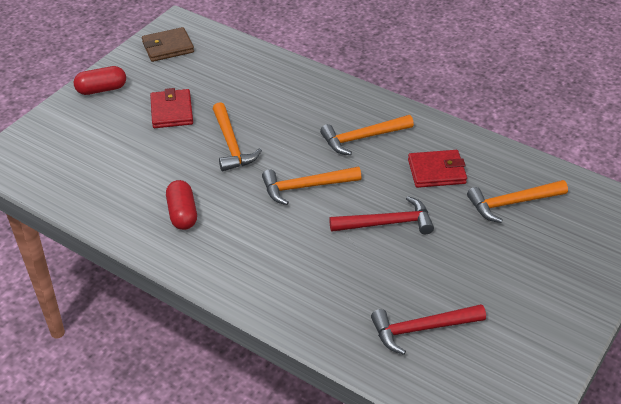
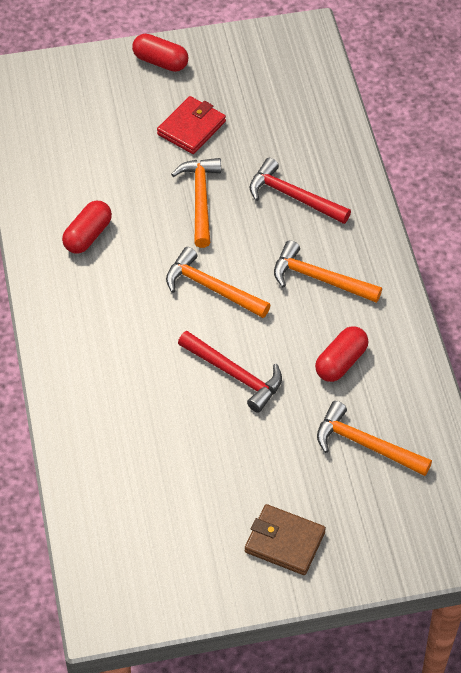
camera: 45 degrees right, 10 degrees up
(168, 47) = (266, 54): brown wallet -> brown wallet (284, 542)
(231, 145) = (200, 199): orange hammer -> orange hammer turned 150 degrees clockwise
(421, 329) = (144, 483): red hammer -> red hammer (293, 196)
(436, 171) = (341, 362): red wallet -> red capsule

